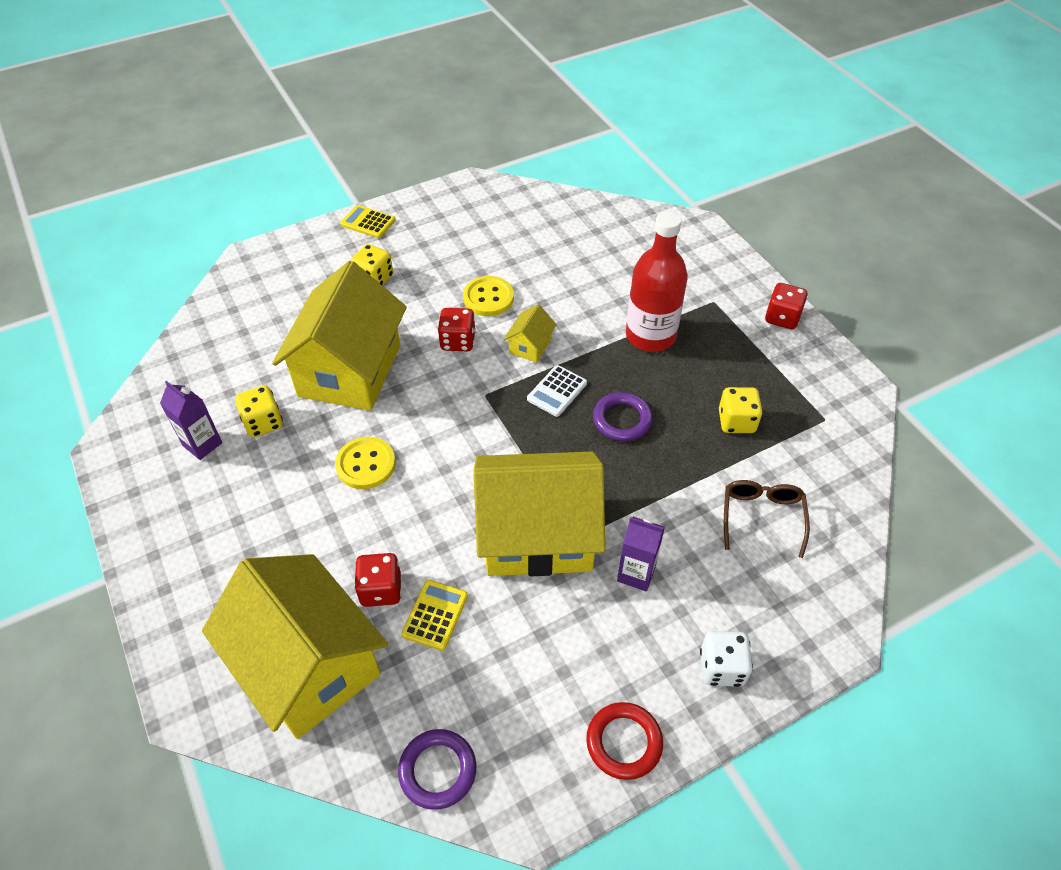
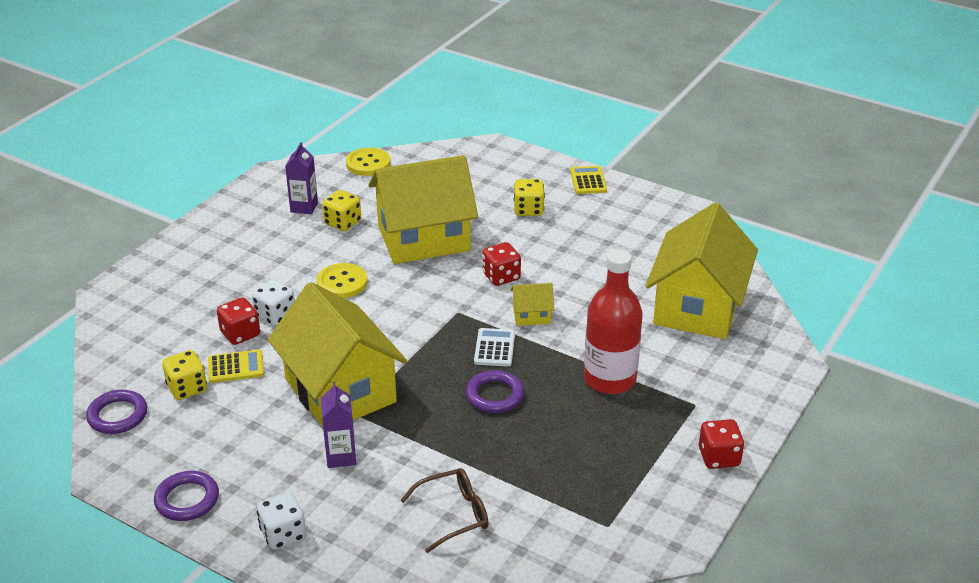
camera: 60 degrees right, 15 degrees down
(308, 665) = (163, 327): yellow house -> yellow house (697, 307)
(374, 544) = (275, 315): none -> white dice
(488, 298) = (565, 273): yellow button -> yellow button (368, 163)
(557, 391) = (494, 348): white calculator -> white calculator turned 90 degrees clockwise
(624, 742) = (187, 499): red ring -> purple ring
(736, 421) = (552, 466): yellow dice -> yellow dice (187, 388)

